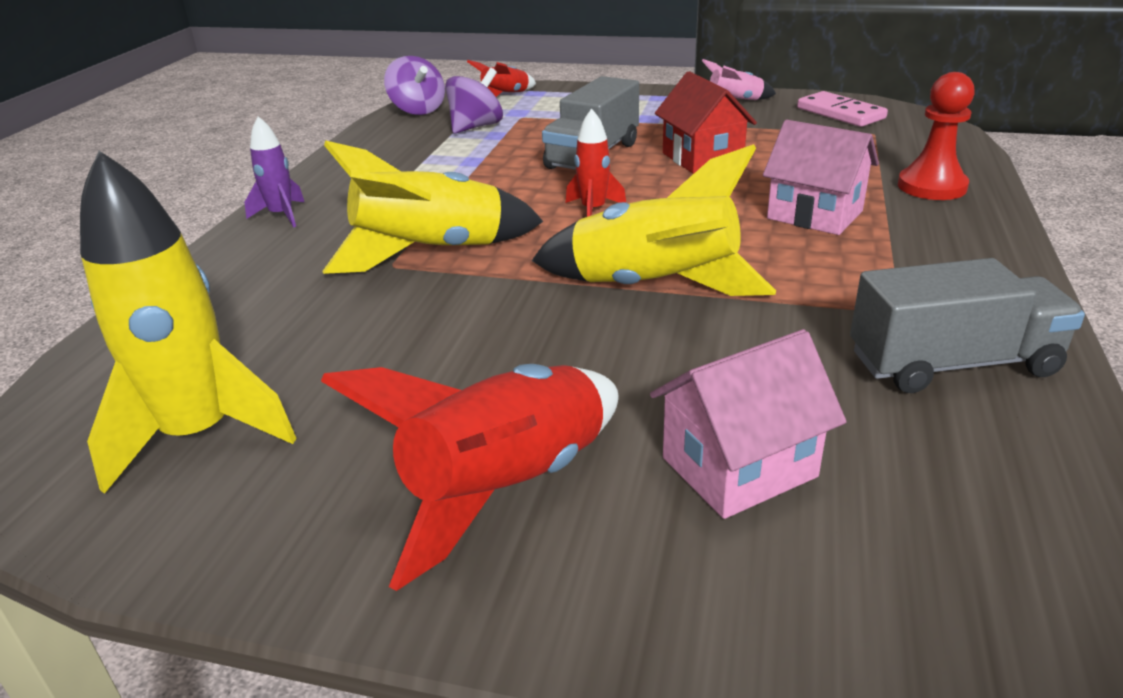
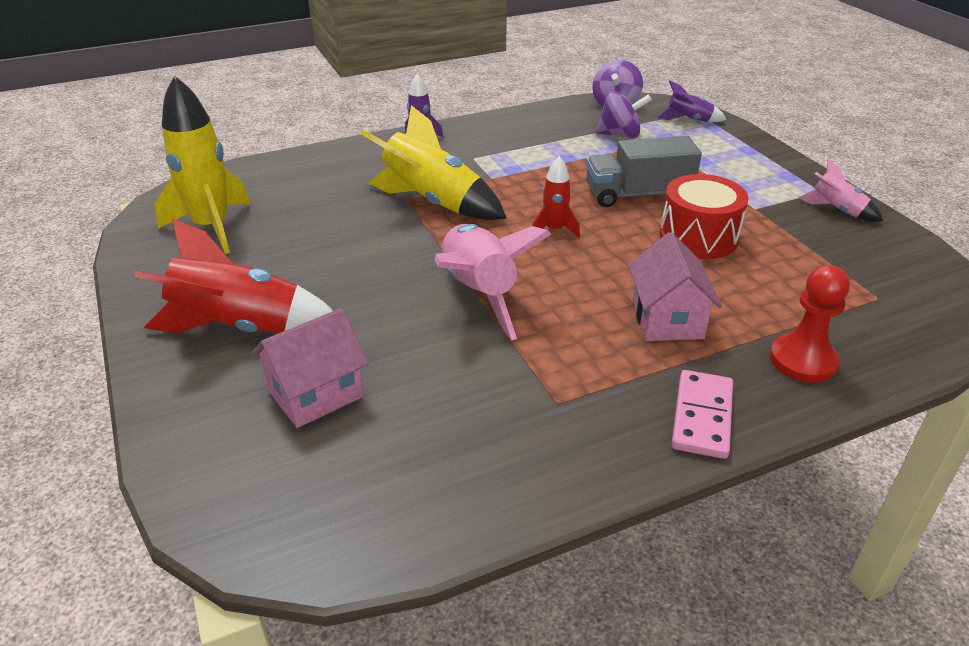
camera: 50 degrees right, 5 degrees up
(505, 96) = (688, 120): red rocket -> purple rocket
(654, 288) = (478, 293): yellow rocket -> pink rocket
(702, 158) = (698, 237): red house -> red drum
(739, 467) = (315, 394): pink house -> pink house turned 60 degrees counterclockwise
(840, 113) = (898, 267): pink domino -> pink domino (702, 417)
(952, 364) = (508, 446): grey truck -> none

